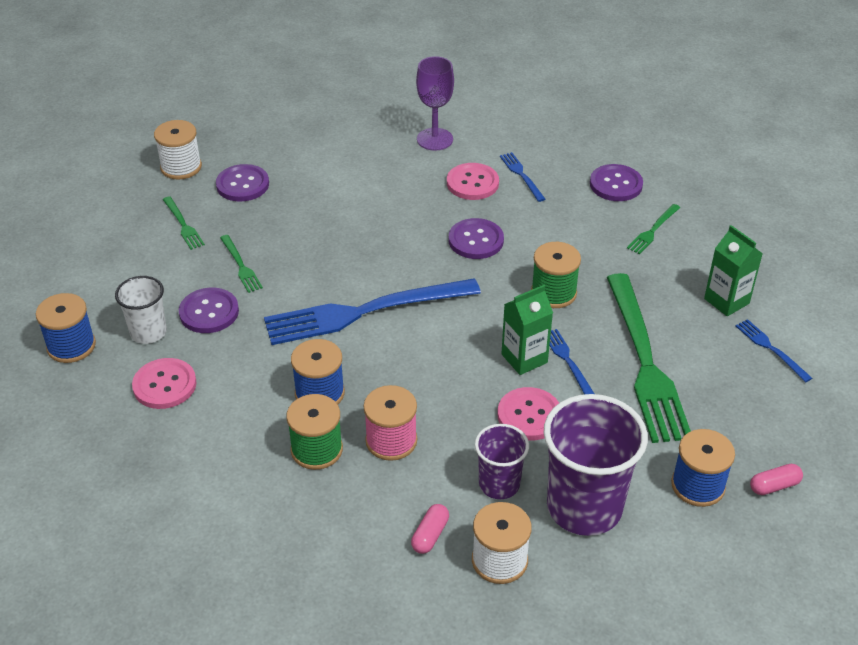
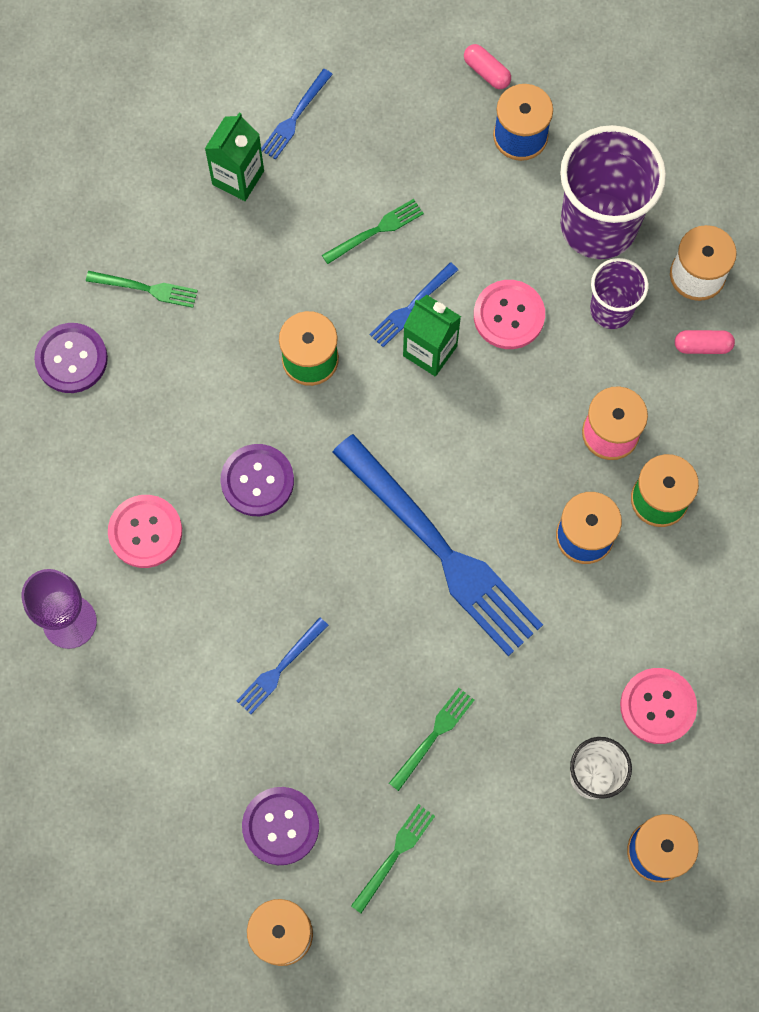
camera: 115 degrees left, 30 degrees up
(209, 312) = (528, 726): purple button -> none
(521, 175) = (101, 478): blue fork -> blue fork (280, 668)
(645, 362) = (376, 231): green fork -> green fork, size x0.43

